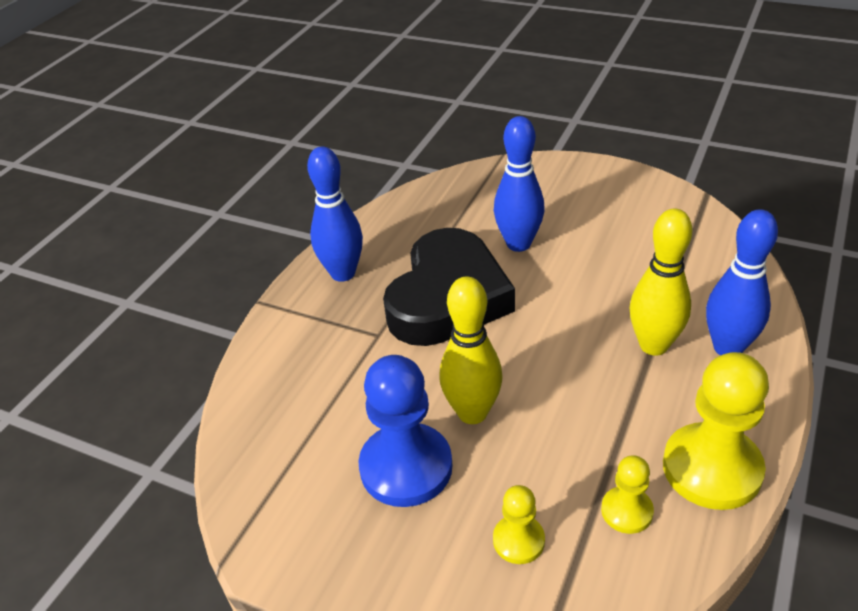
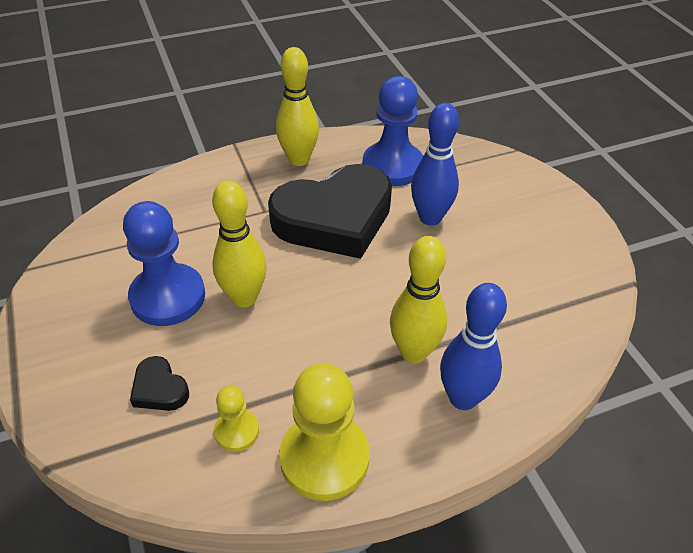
camera: 40 degrees right, 5 degrees up
(343, 273) = (299, 159): blue bowling pin -> yellow bowling pin
(431, 226) = (392, 166): none -> blue pawn
(518, 540) = (159, 389): yellow pawn -> black heart

